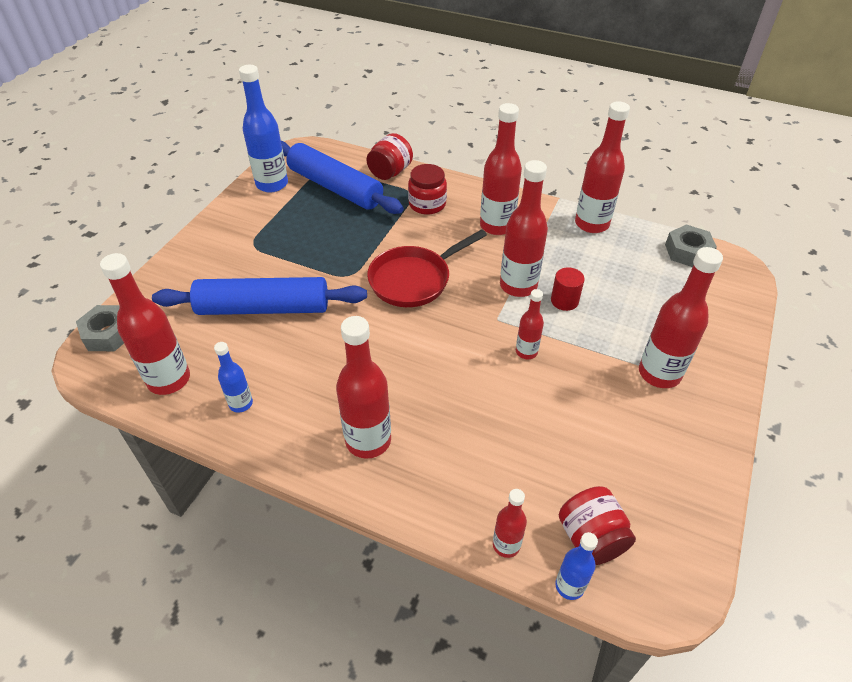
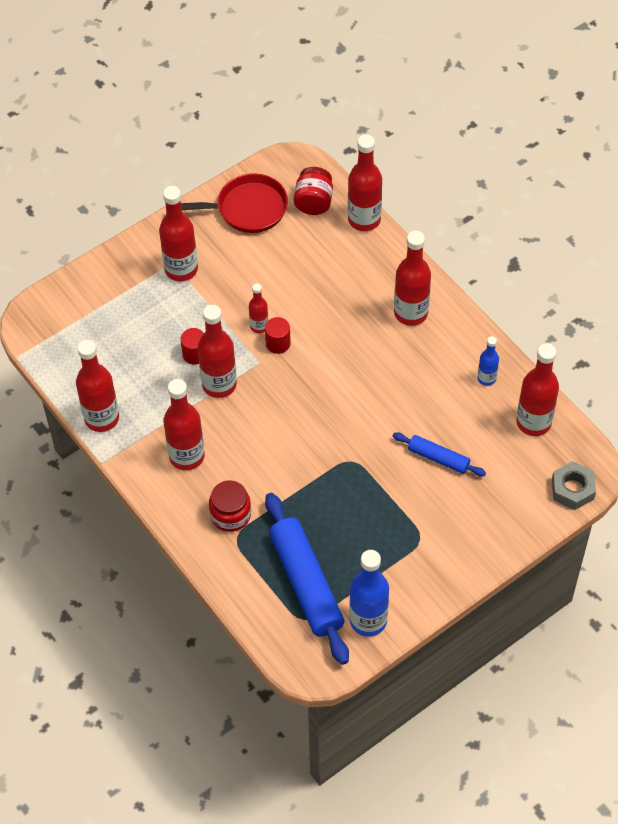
camera: 150 degrees left, 10 degrees up
(263, 308) = (438, 458): blue rolling pin -> blue rolling pin, size x0.53
(390, 172) = (237, 580): red jar -> none
(414, 279) = (299, 430): red pan -> red pan (247, 209)
(493, 344) = (278, 343): none -> red cylinder
(506, 545) = (364, 219): red bottle -> red bottle, size x1.85
(569, 586) = (344, 187): blue bottle -> none
(688, 252) = (52, 352): grey nut -> none

